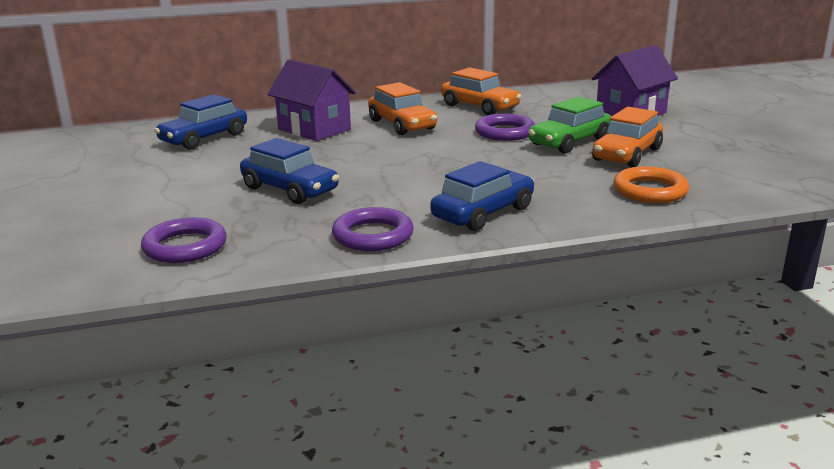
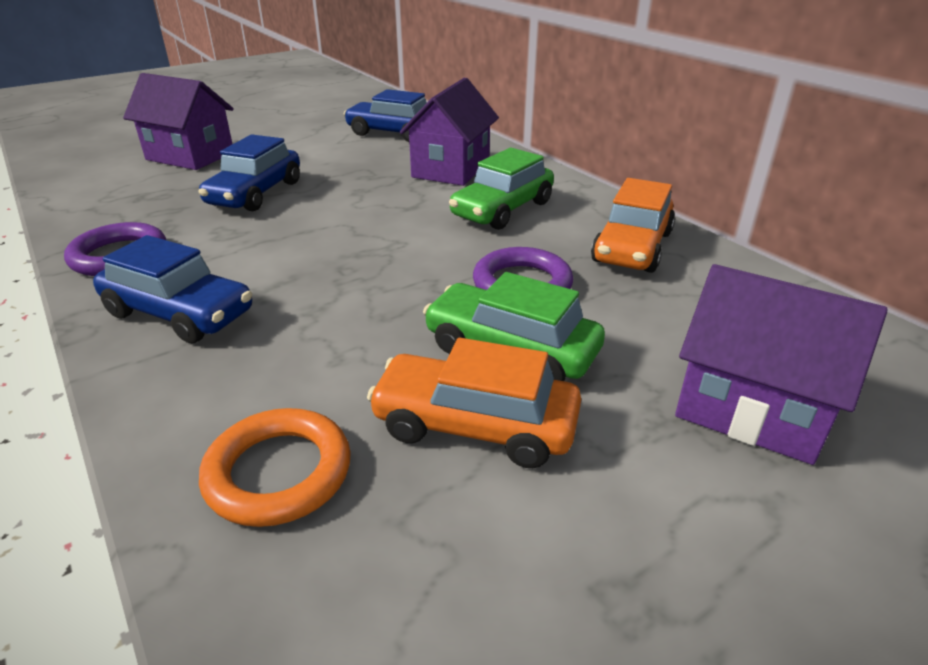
camera: 70 degrees right, 10 degrees up
(150, 214) = (190, 156): none -> purple house
(185, 246) = (114, 182): purple ring -> none
(402, 125) = (502, 209): orange car -> green car

